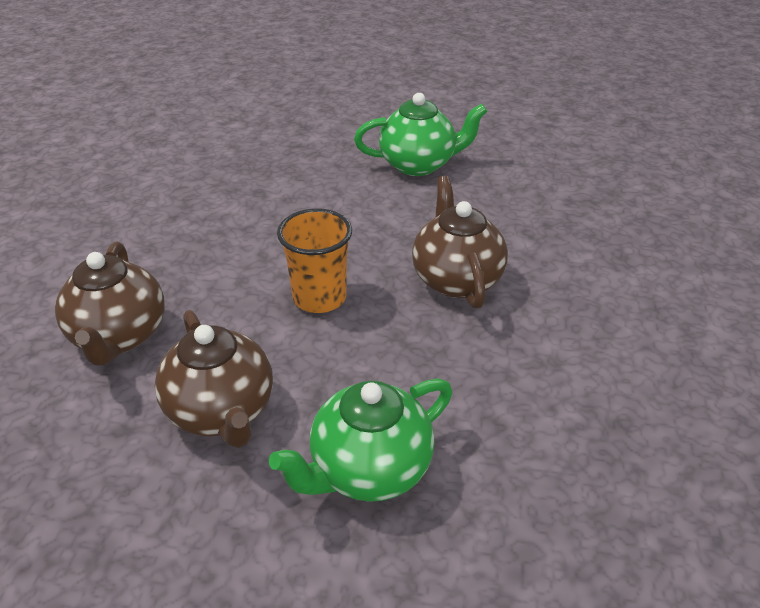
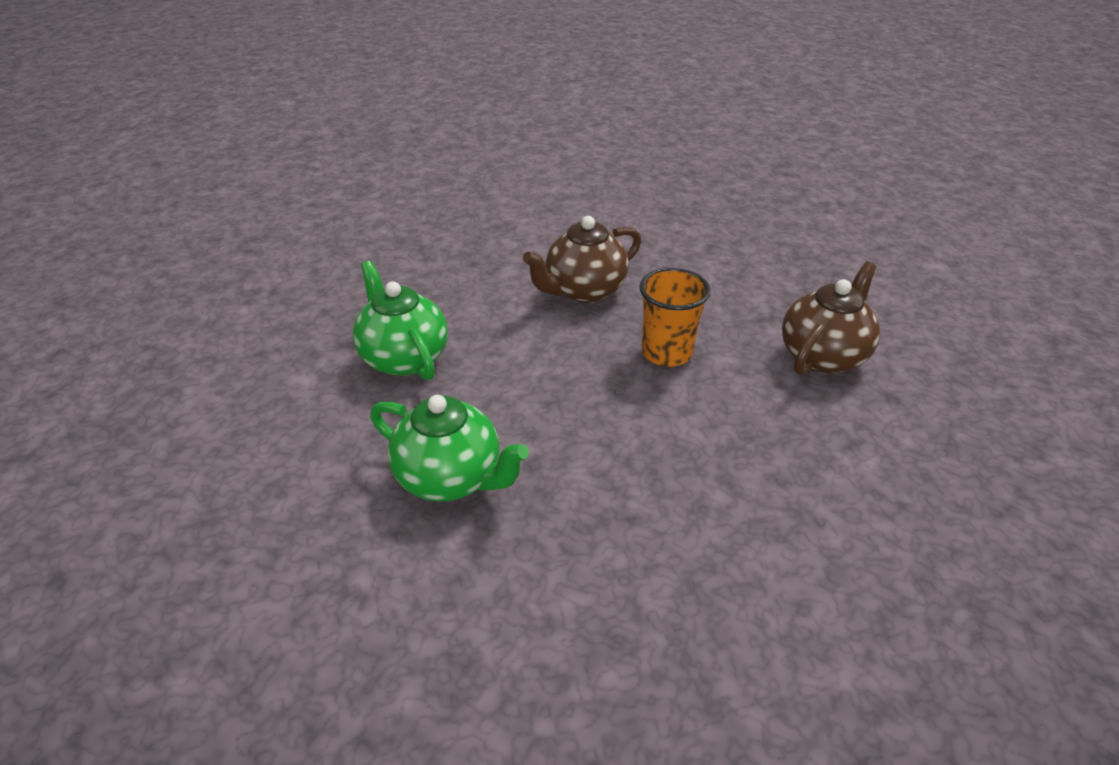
camera: 115 degrees left, 0 degrees up
(119, 336) = (824, 453): brown teapot -> none
(369, 469) = (793, 281): green teapot -> green teapot (451, 478)

